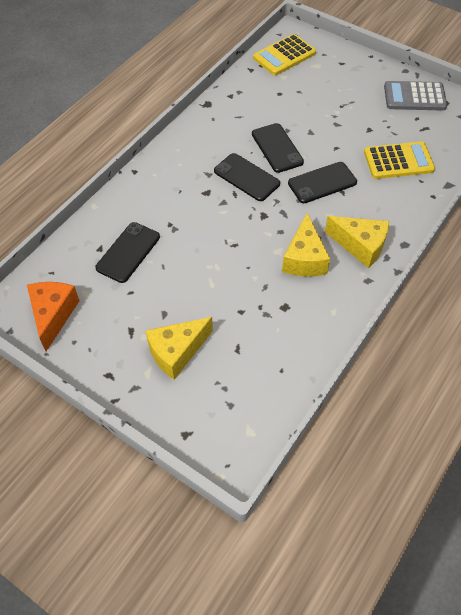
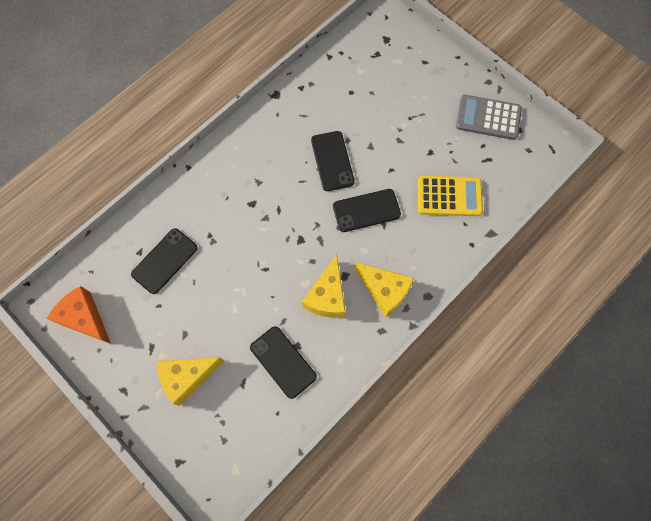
camera: 10 degrees right, 15 degrees up
(53, 315) = (85, 318): orange cheese -> orange cheese turned 60 degrees counterclockwise
(246, 177) = (294, 192): black phone -> black phone (283, 362)
(284, 56) = (368, 43): yellow calculator -> none

